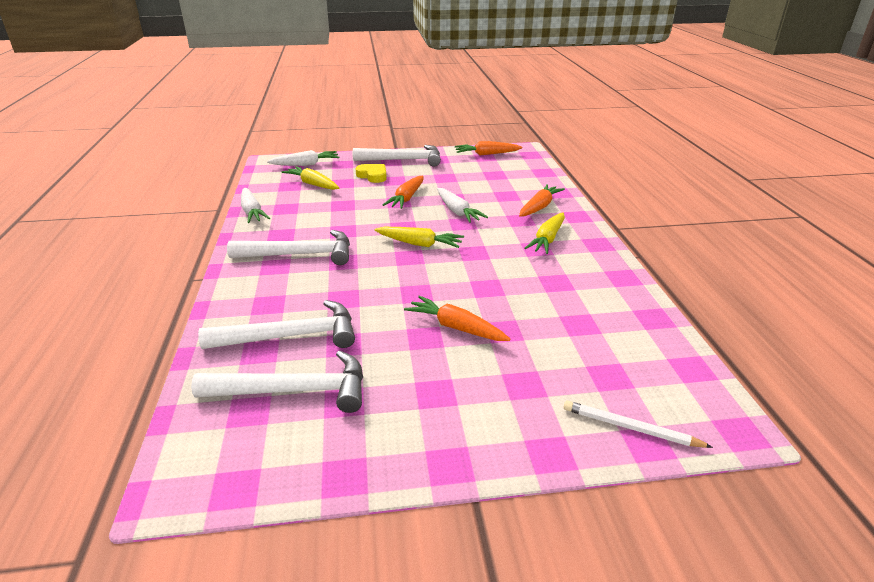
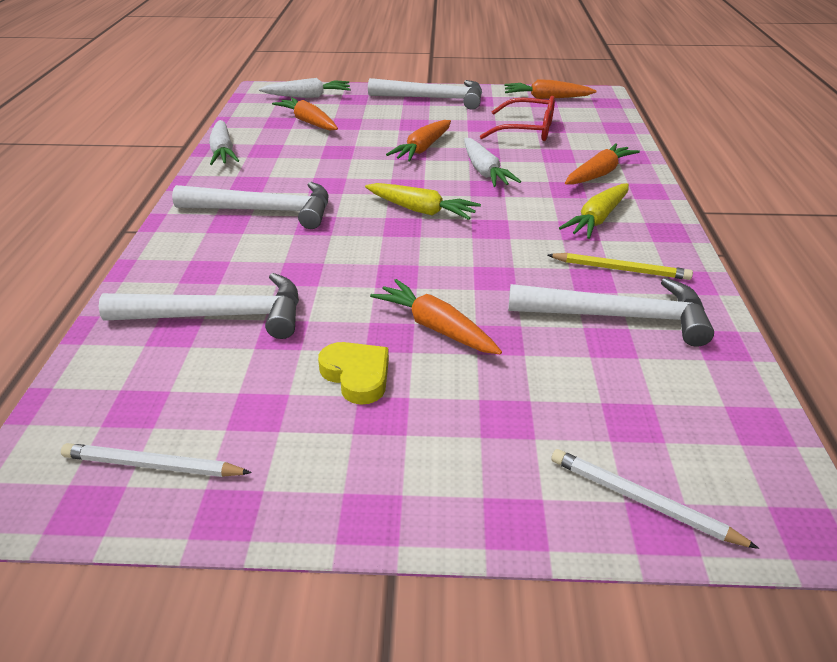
camera: 10 degrees right, 5 degrees up
(277, 450) = (153, 465): none -> white pencil
(294, 391) = (200, 389): white hammer -> white hammer (618, 317)
(312, 184) = (308, 122): yellow carrot -> orange carrot
(373, 176) = (388, 116): yellow heart -> yellow heart (357, 375)
(479, 179) = (527, 130): none -> red glasses
(573, 273) = (620, 269): none -> yellow pencil

